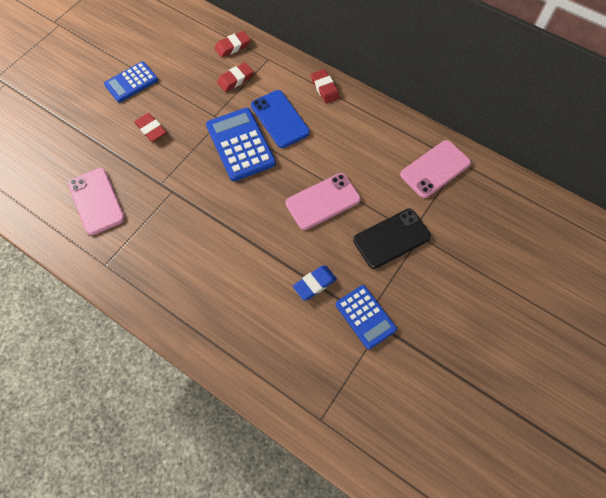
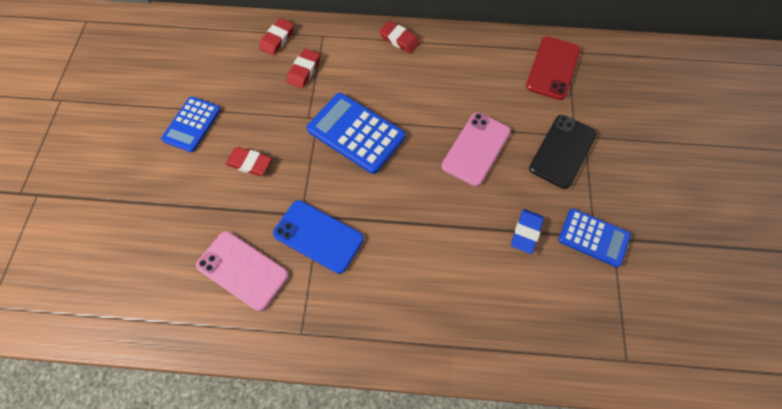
camera: 30 degrees left, 0 degrees up
(280, 119) = (377, 89): blue phone -> blue phone (318, 236)
(435, 169) = (553, 68): pink phone -> red phone

